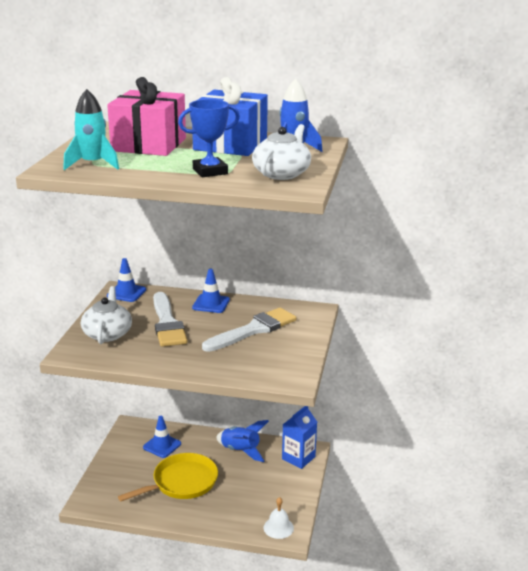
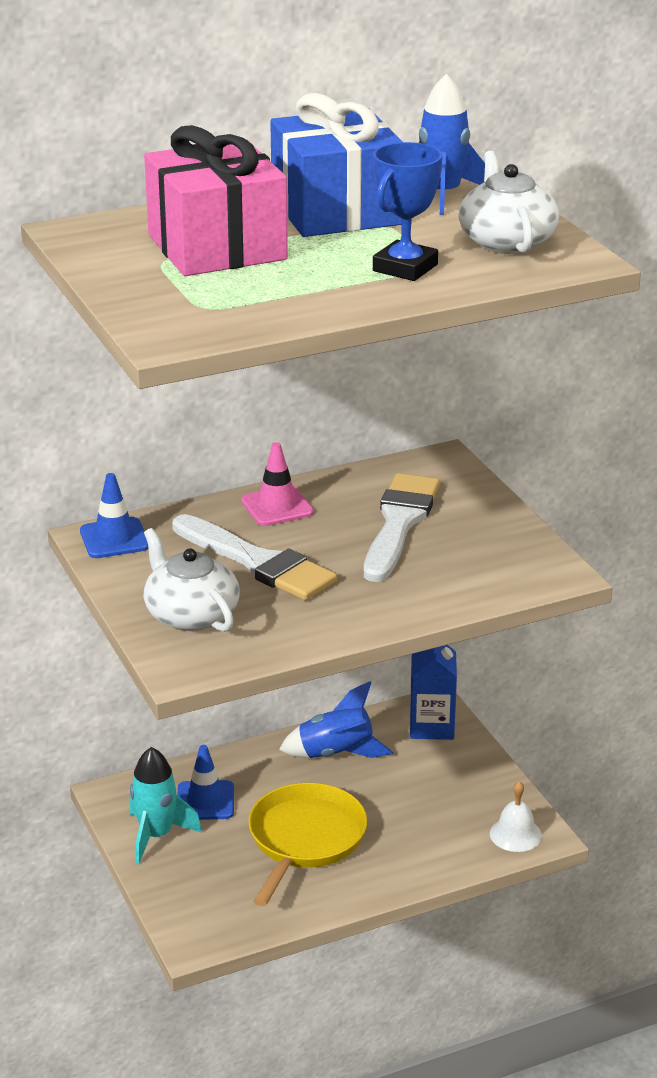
camera: 35 degrees left, 5 degrees up
(93, 164) = (210, 308): turquoise rocket -> turquoise rocket (156, 836)
(211, 304) = (277, 507): blue traffic cone -> pink traffic cone

